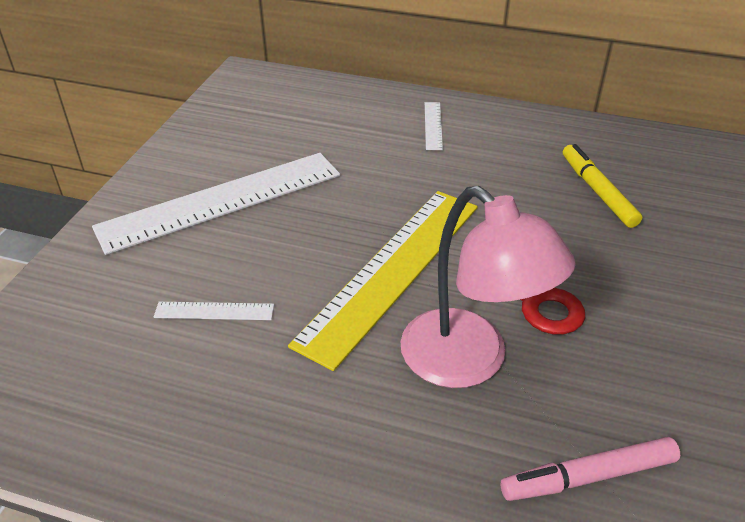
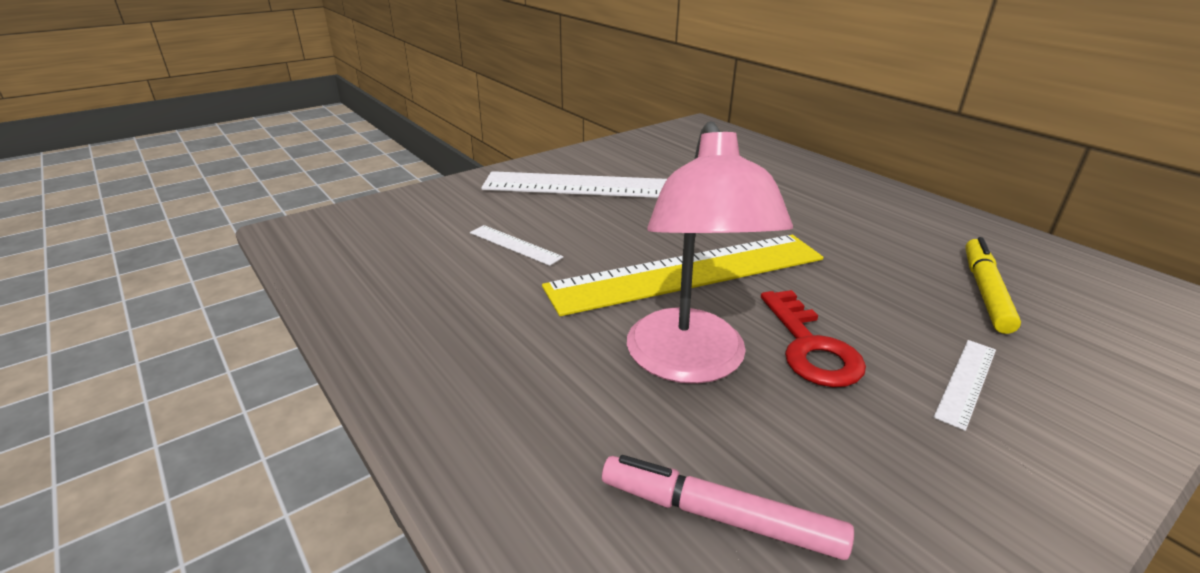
camera: 35 degrees right, 10 degrees down
(433, 125) = (838, 193): white ruler -> white ruler (966, 382)

